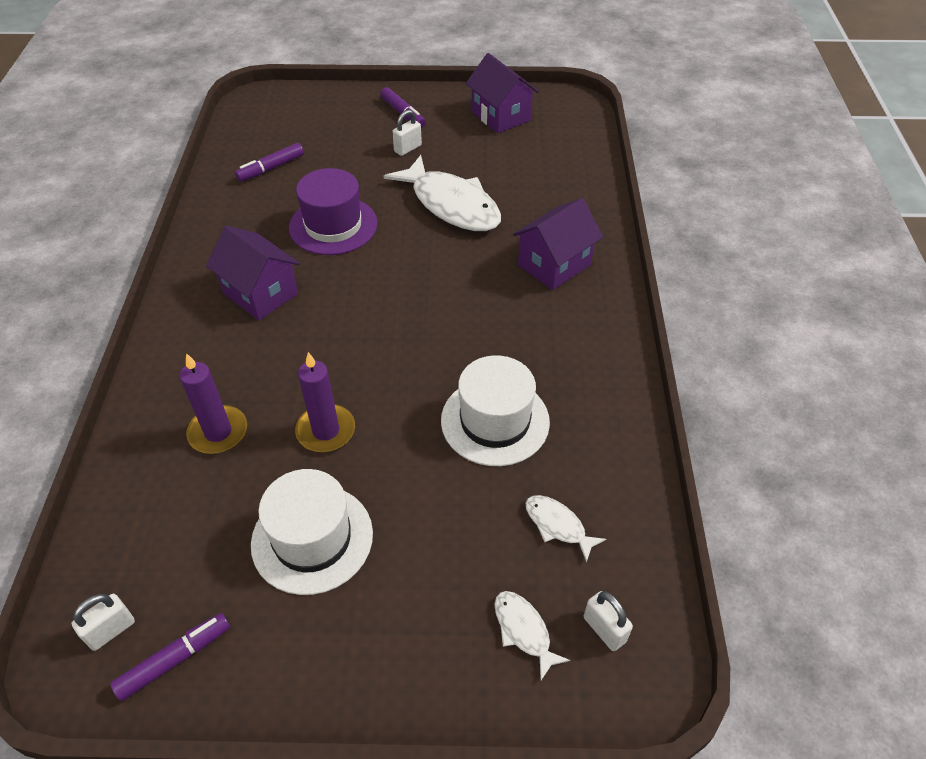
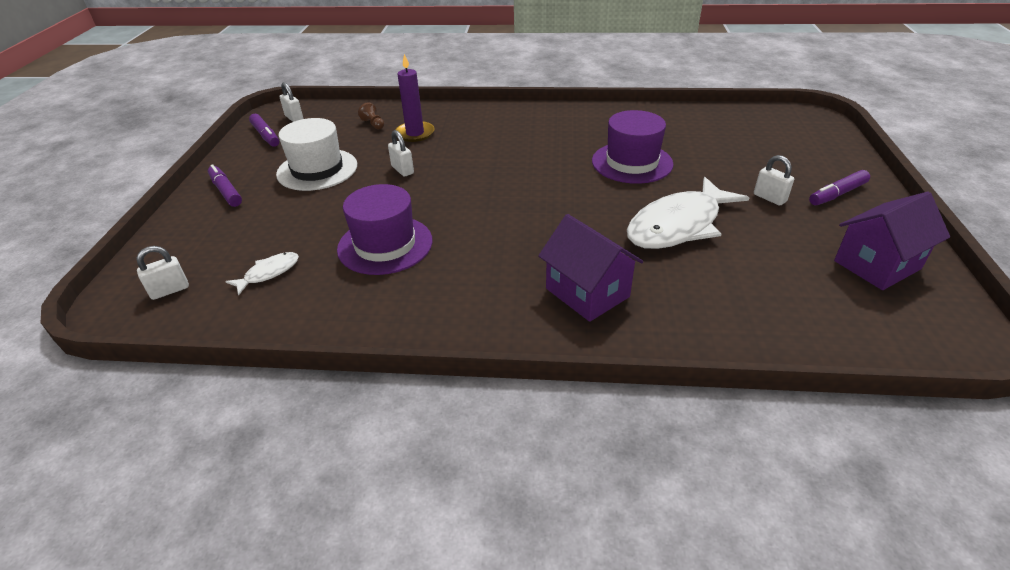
camera: 95 degrees right, 10 degrees down
(171, 493) = (373, 124): none -> brown pawn
(260, 293) = (545, 137): purple house -> none
(271, 168) = (706, 130): purple marker -> purple marker (226, 191)
(326, 431) = (402, 170): purple candle -> white padlock
(495, 421) = (385, 245): white hat -> purple hat
(523, 630) = (197, 251): white fish -> none

